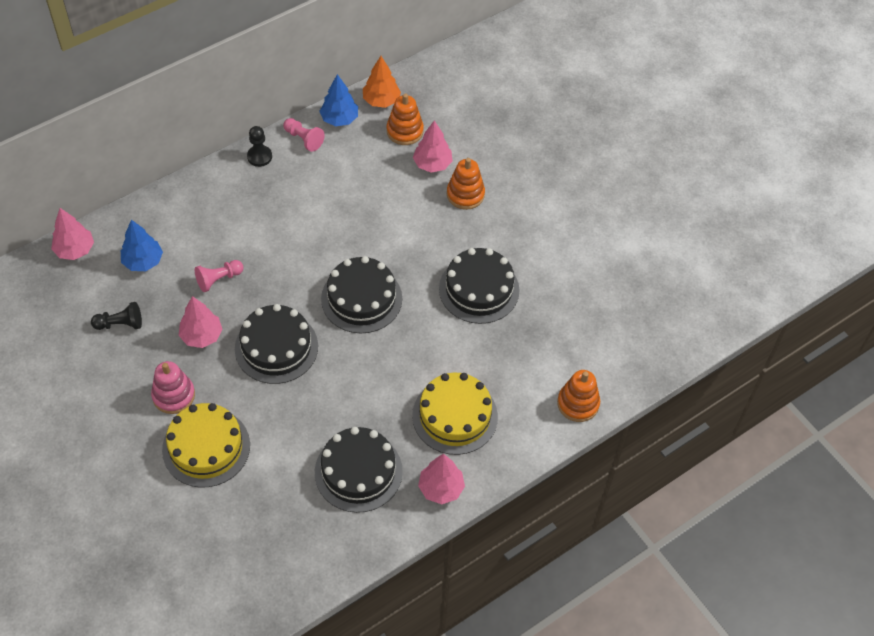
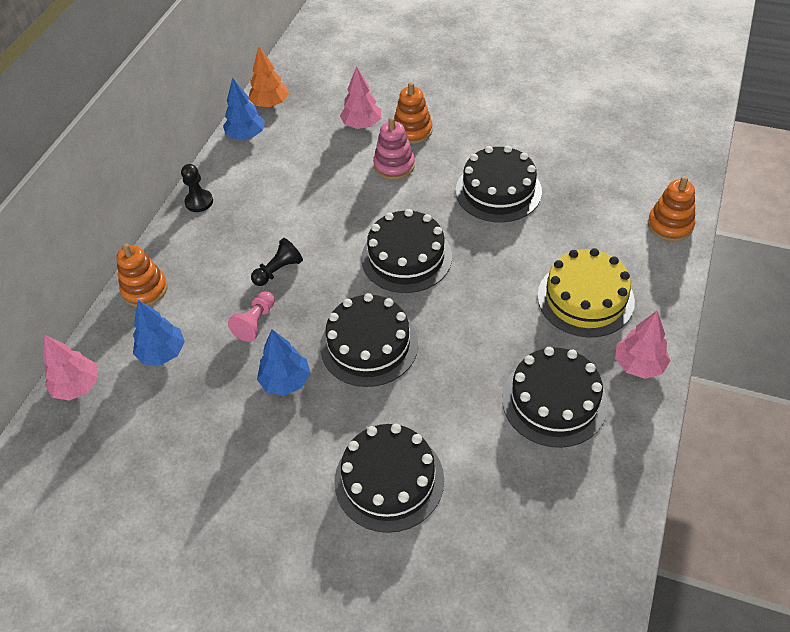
camera: 30 degrees left, 5 degrees down
(120, 324) = (189, 424): black pawn -> black pawn (278, 270)
(173, 395) = (309, 454): pink stacking toy -> pink stacking toy (394, 165)
(201, 336) = (285, 381): pink tree -> blue tree
(206, 447) = (389, 480): yellow cake -> black cake
(303, 139) = (228, 167): pink pawn -> none
(405, 131) = (313, 114): orange stacking toy -> orange stacking toy (145, 289)

